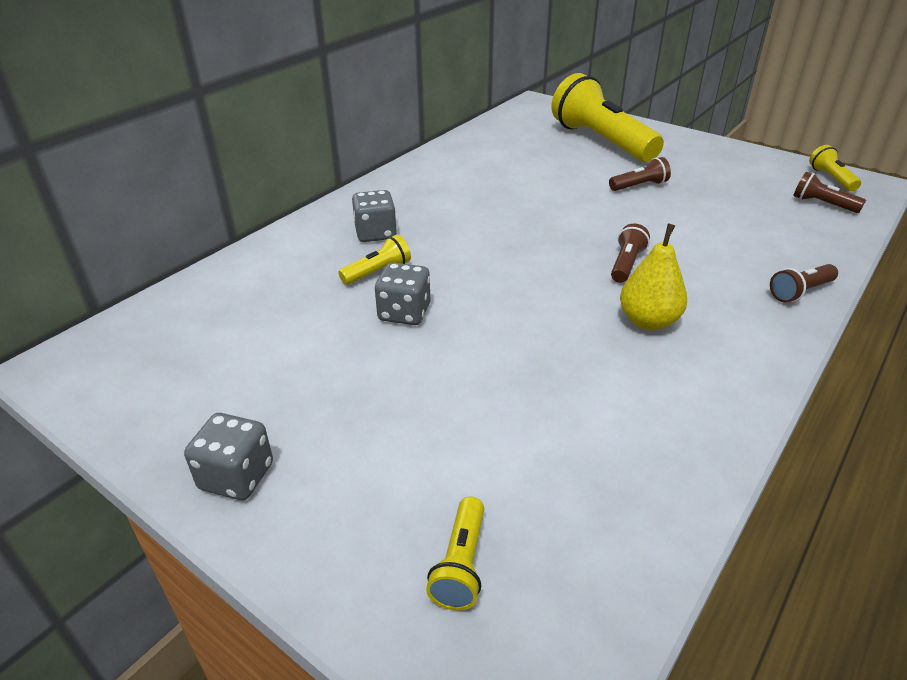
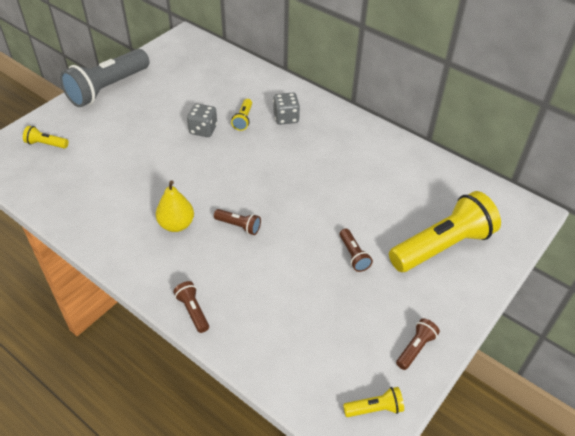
camera: 90 degrees right, 10 degrees up
(236, 476) = (107, 88): grey dice -> grey flashlight
(378, 272) = (243, 120): yellow flashlight -> yellow flashlight turned 45 degrees clockwise
(822, 204) = (321, 378): brown flashlight -> brown flashlight (415, 348)

